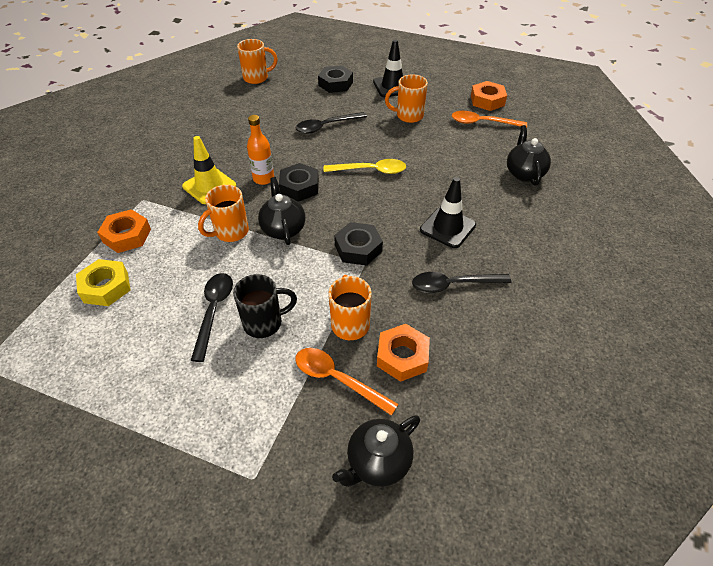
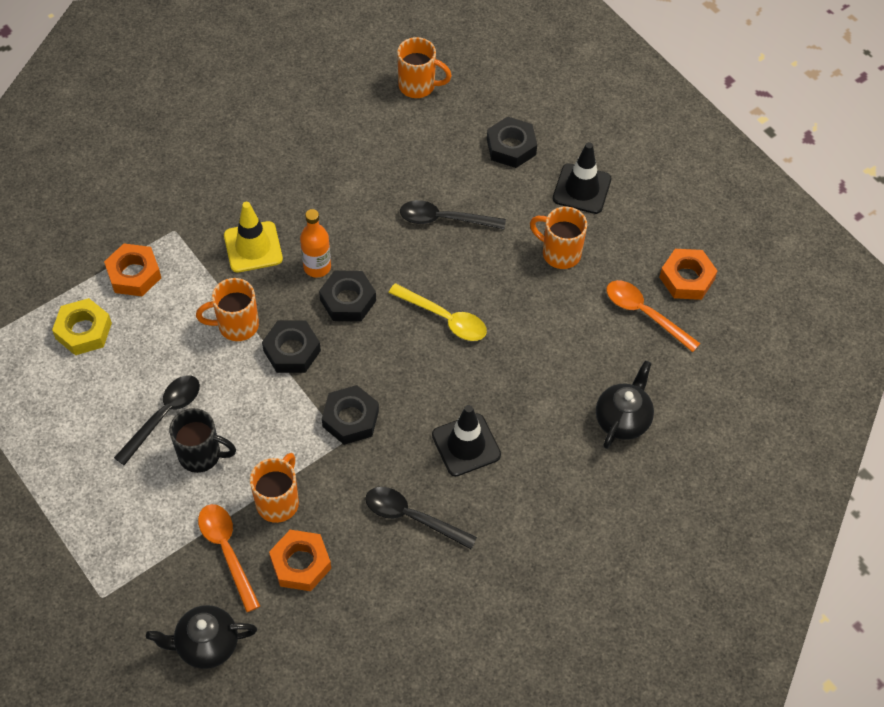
camera: 30 degrees right, 10 degrees up
(283, 229) = (292, 351): black teapot -> black nut

